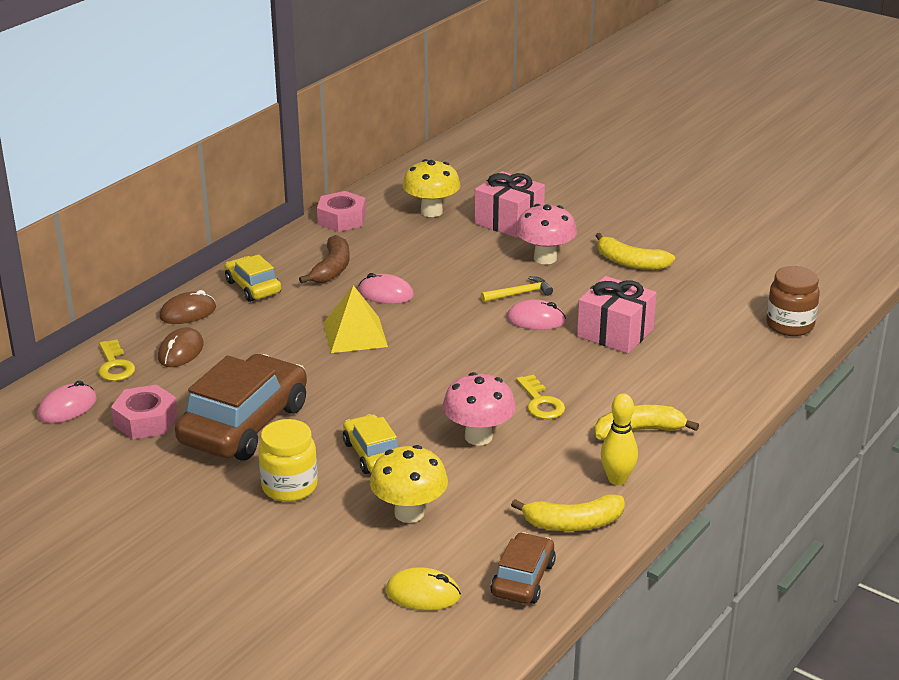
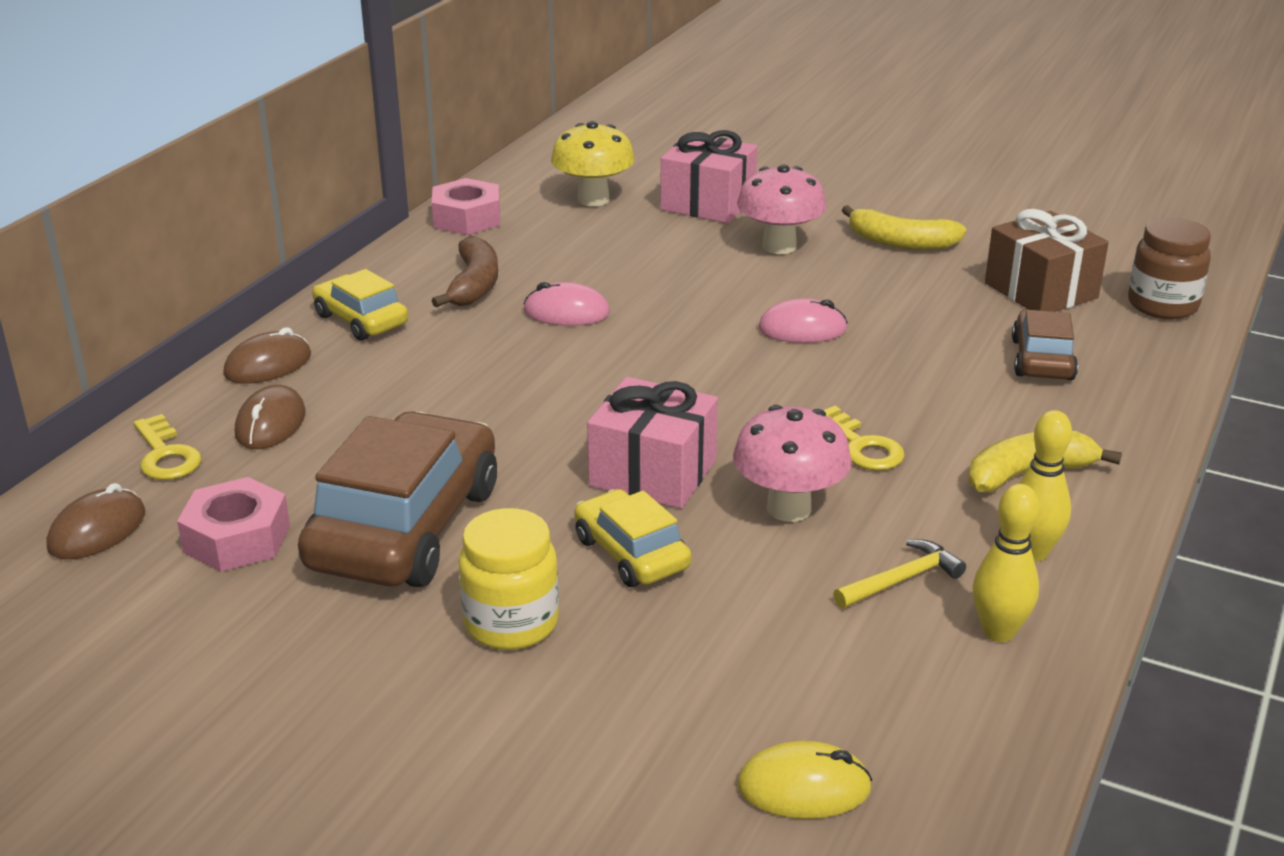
camera: 10 degrees left, 0 degrees up
(67, 407) = (97, 530): pink mouse -> brown mouse
(355, 334) = (540, 373): yellow pyramid -> none
(409, 513) = (726, 645): yellow mushroom -> none
(520, 293) = (763, 296): yellow hammer -> yellow hammer (902, 579)
(523, 579) = (960, 738): brown car -> brown car (1042, 359)
(573, 523) = (998, 632): yellow banana -> yellow bowling pin
(615, 333) = (924, 337): pink gift -> pink gift (653, 473)
(710, 307) = (1040, 290): none -> brown gift

